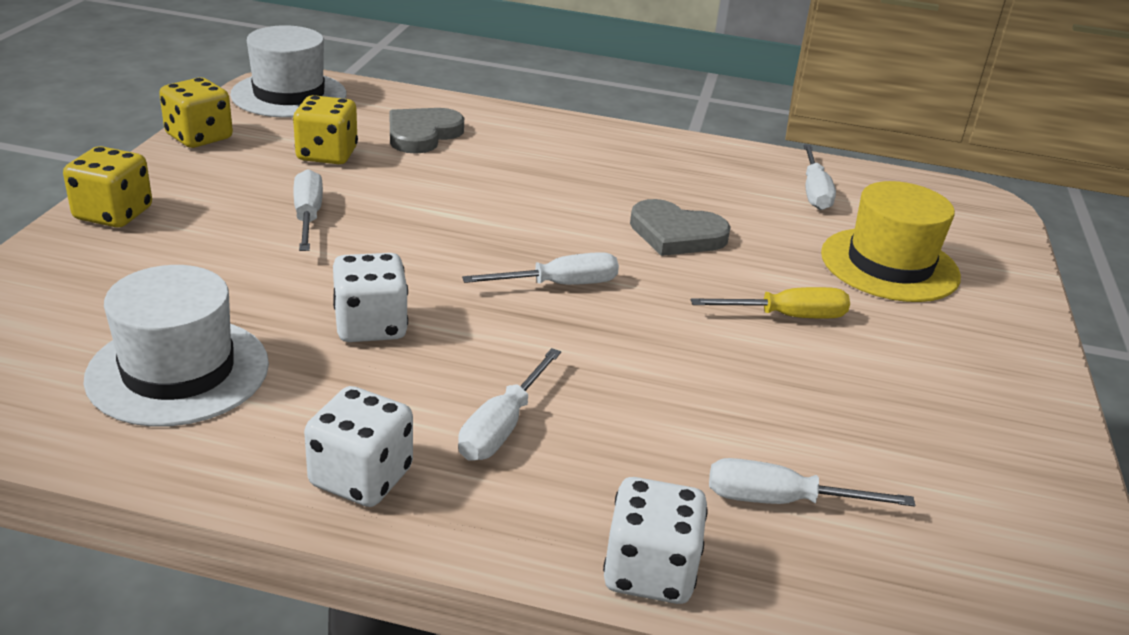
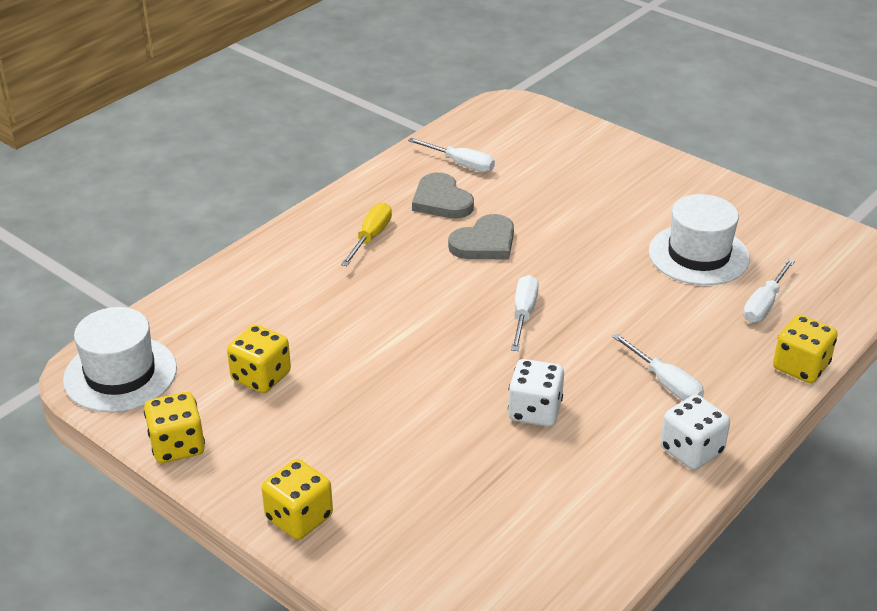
camera: 60 degrees left, 5 degrees up
(178, 371) = (549, 511): white hat -> white hat (698, 255)
(308, 216) = (364, 409): white screwdriver -> none
(422, 134) = (255, 315): grey heart -> grey heart (441, 200)
(649, 571) = (800, 367): white dice -> yellow dice
(786, 316) = (602, 236): yellow screwdriver -> yellow screwdriver (371, 237)
(889, 265) = (566, 174): yellow hat -> none

